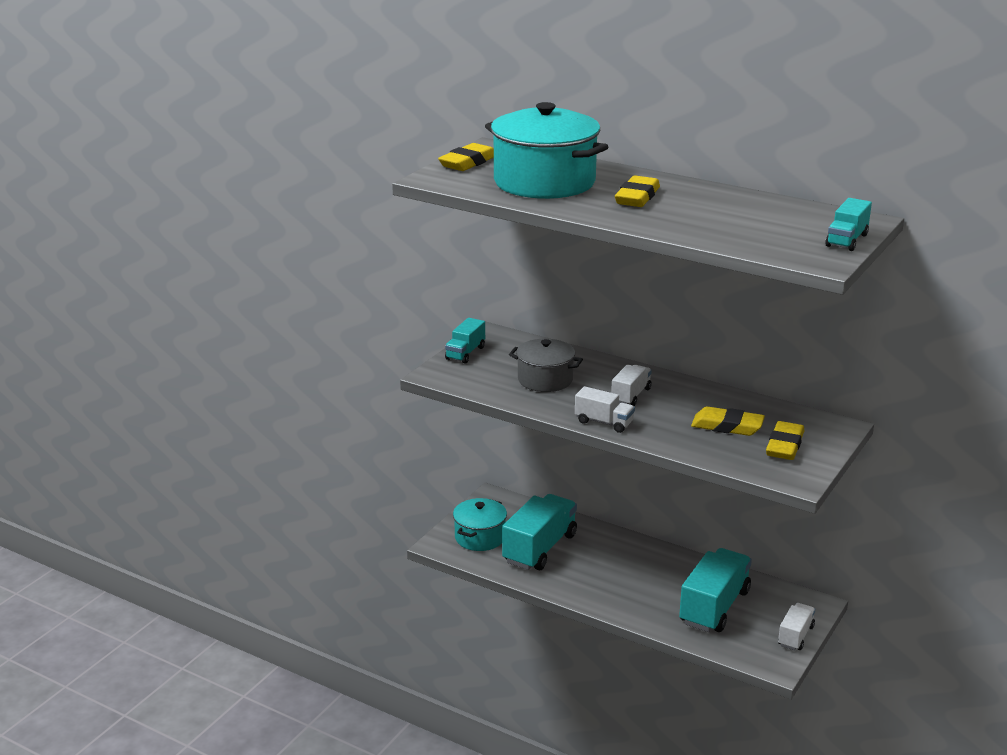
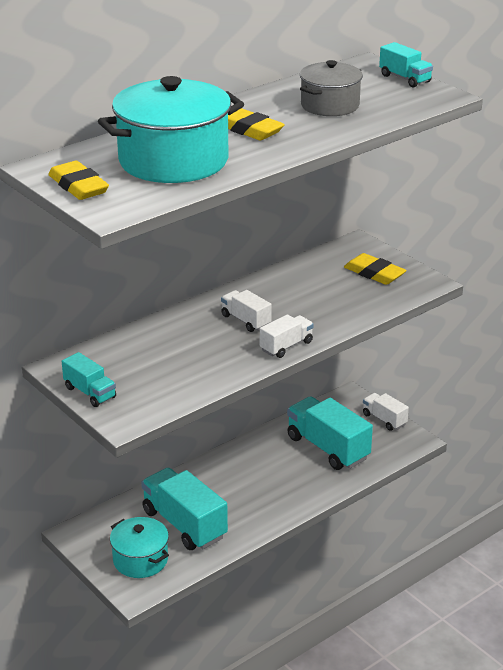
camera: 70 degrees left, 5 degrees up
(545, 380) = (183, 358): grey pot -> grey pot (330, 105)
(727, 426) = (329, 289): yellow eraser -> none

